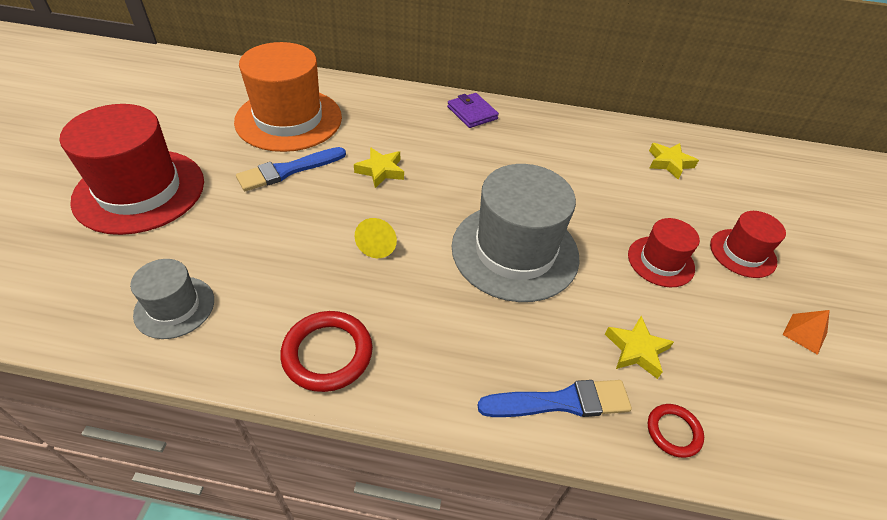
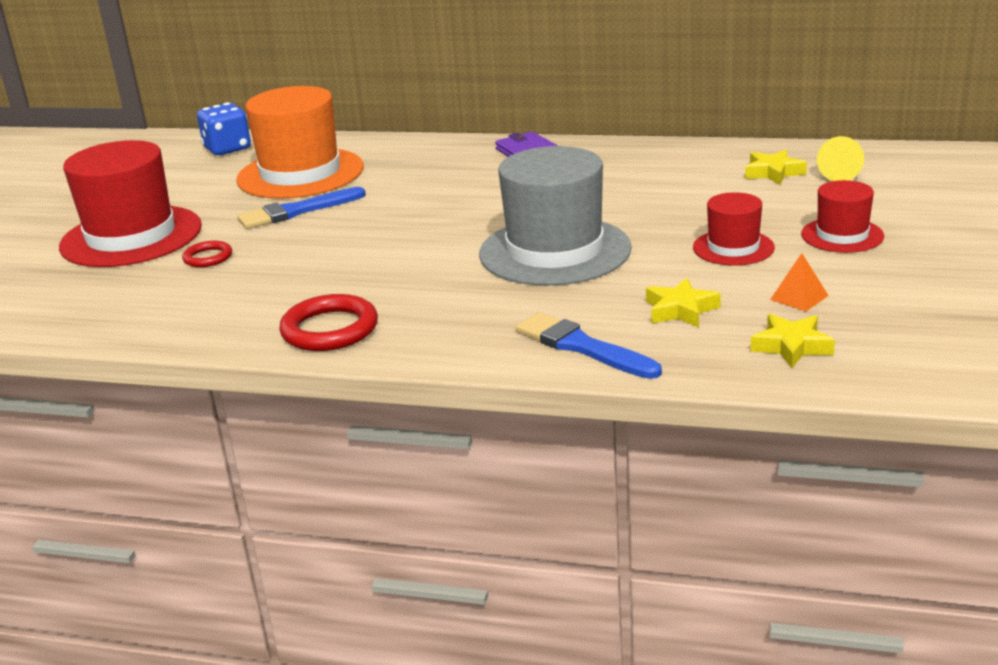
camera: 10 degrees right, 20 degrees down
(174, 307) = (170, 309): grey hat -> none
(226, 79) = (227, 149): none -> blue dice
(378, 244) = (395, 256): yellow cone -> yellow cone (839, 174)
(380, 171) = (405, 204): yellow star -> yellow star (791, 346)
(561, 402) = (582, 347): blue brush -> blue brush turned 135 degrees counterclockwise
(673, 432) = (705, 359): red ring -> red ring (208, 257)
(805, 333) = (895, 288): orange pyramid -> orange pyramid (799, 297)

